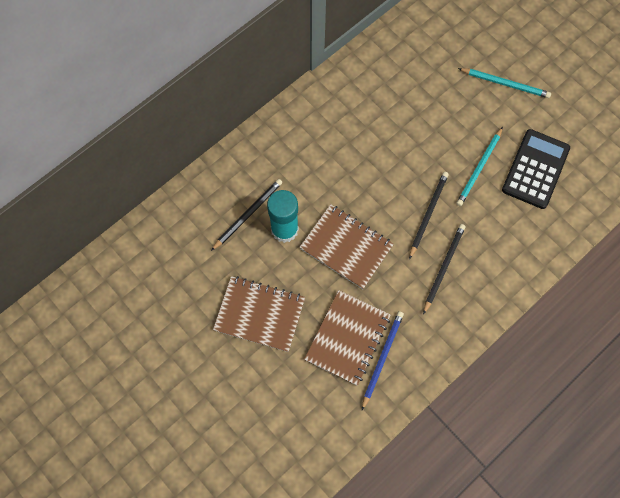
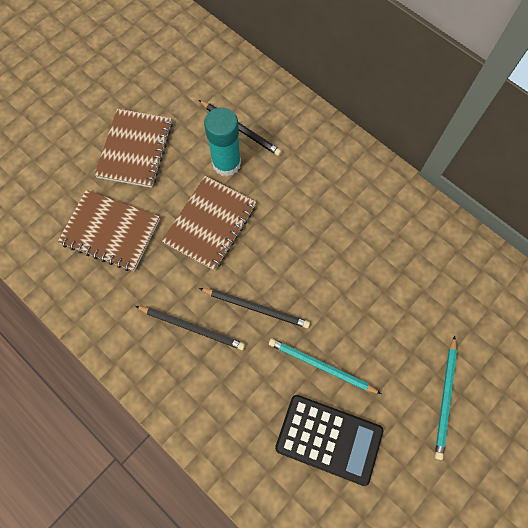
camera: 85 degrees right, 0 degrees up
(382, 358) = (88, 267): blue pencil -> none

